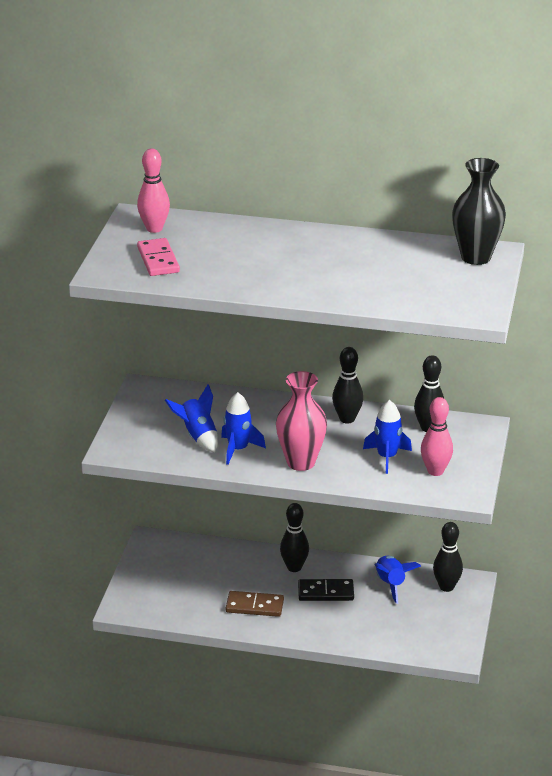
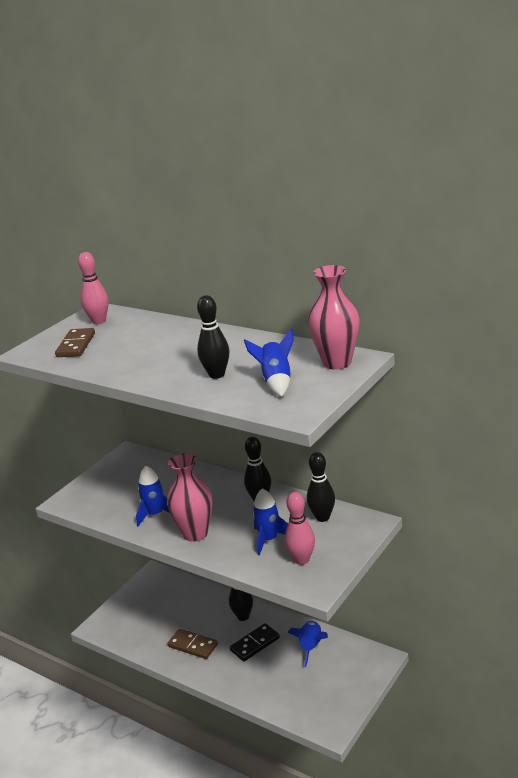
camera: 25 degrees right, 5 degrees down
(158, 260) = (76, 345): pink domino -> brown domino
(198, 436) = (134, 498): blue rocket -> blue rocket (276, 382)
(326, 592) = (255, 644): black domino -> black domino turned 60 degrees counterclockwise
(446, 587) = (356, 659): black bowling pin -> black bowling pin (217, 375)
(476, 257) = (337, 363): black vase -> pink vase

